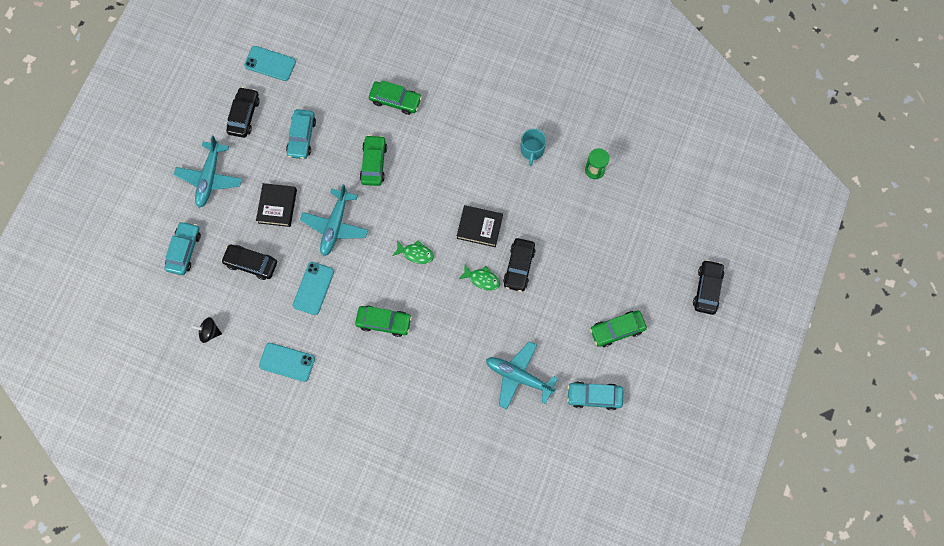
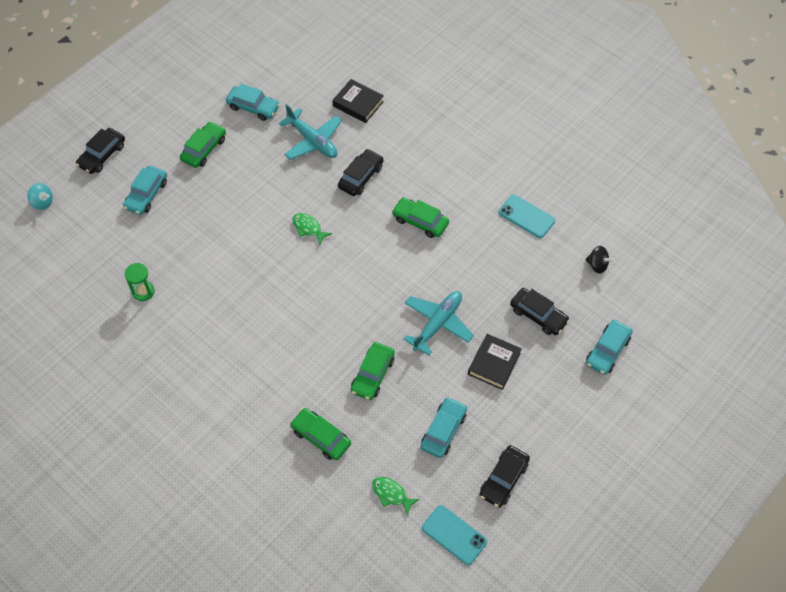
camera: 160 degrees left, 15 degrees down
(209, 178) = (562, 419): turquoise plane -> none
(313, 288) = (480, 272): turquoise phone -> none
(415, 253) = (364, 271): green fish -> green fish (391, 494)
(479, 227) = (289, 275): black book -> black book (358, 104)
(519, 267) = (267, 228): black car -> black car (361, 177)
(532, 150) = (196, 332): turquoise mug -> none
(617, 330) = (204, 149): green car -> green car turned 60 degrees counterclockwise
(643, 262) = (146, 194): none -> turquoise car
(730, 222) = (42, 202): none -> turquoise spinning top

